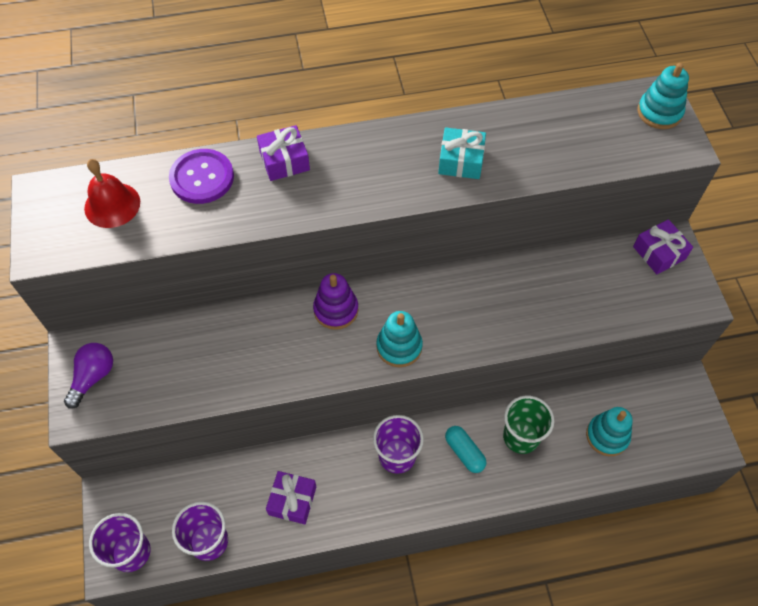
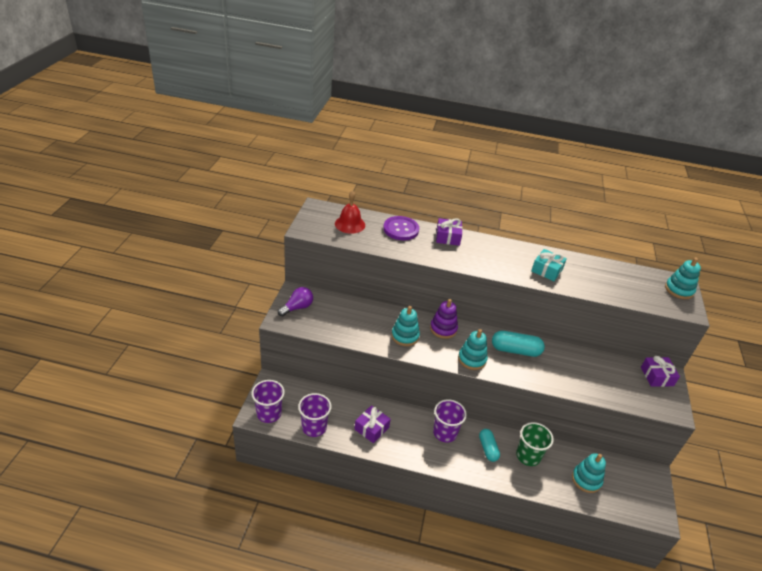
camera: 20 degrees right, 20 degrees down
(284, 352) = (405, 336): none -> turquoise stacking toy
(454, 300) = (515, 350): none -> turquoise capsule

